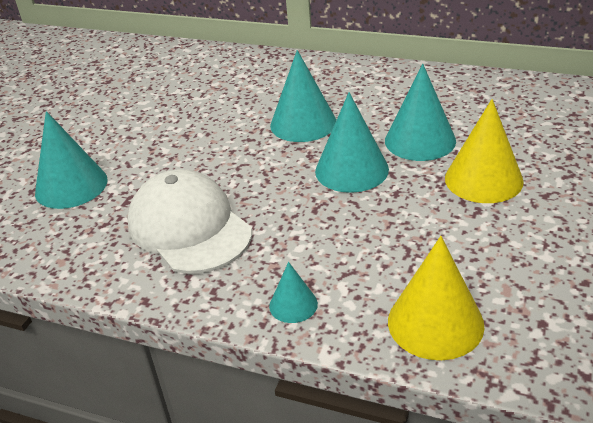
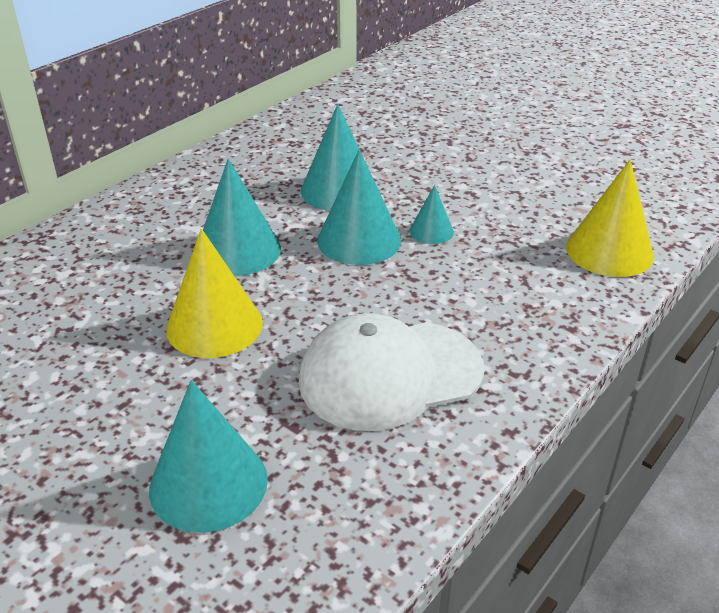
camera: 75 degrees left, 0 degrees up
(293, 305) = (558, 322): turquoise cone -> turquoise cone (431, 231)
(483, 179) = (428, 177): yellow cone -> yellow cone (214, 326)

